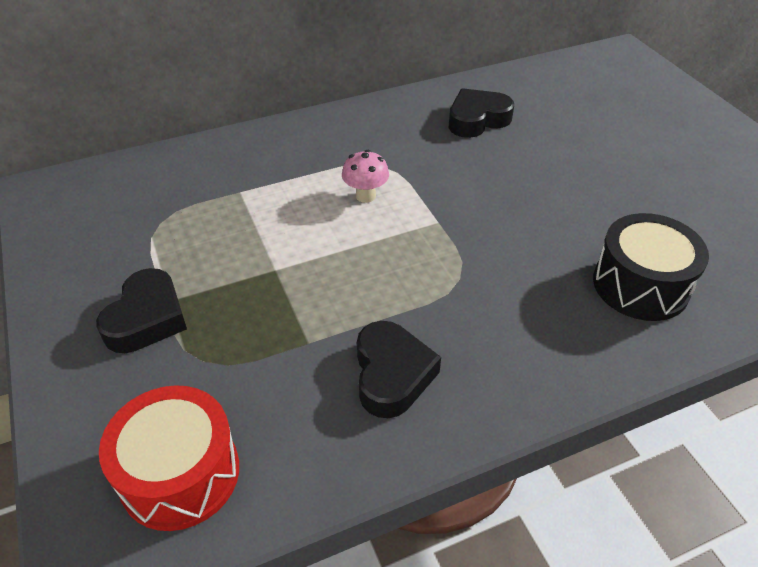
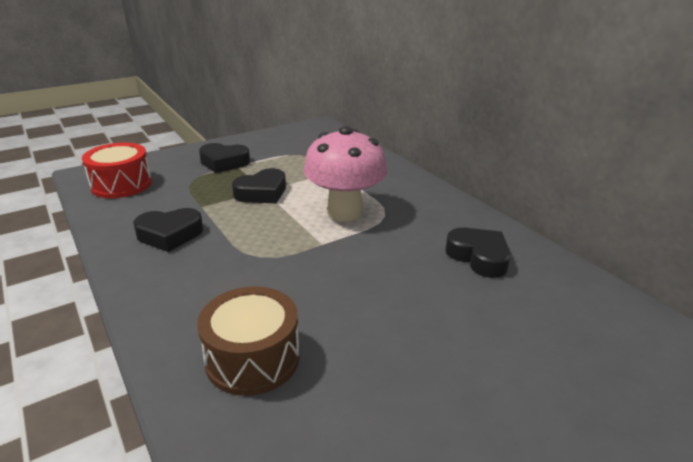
camera: 80 degrees right, 15 degrees down
(285, 271) = (262, 193): none -> black heart
(365, 196) = (344, 212): pink mushroom -> pink mushroom, size x2.27
(640, 285) = (253, 358): black drum -> brown drum

